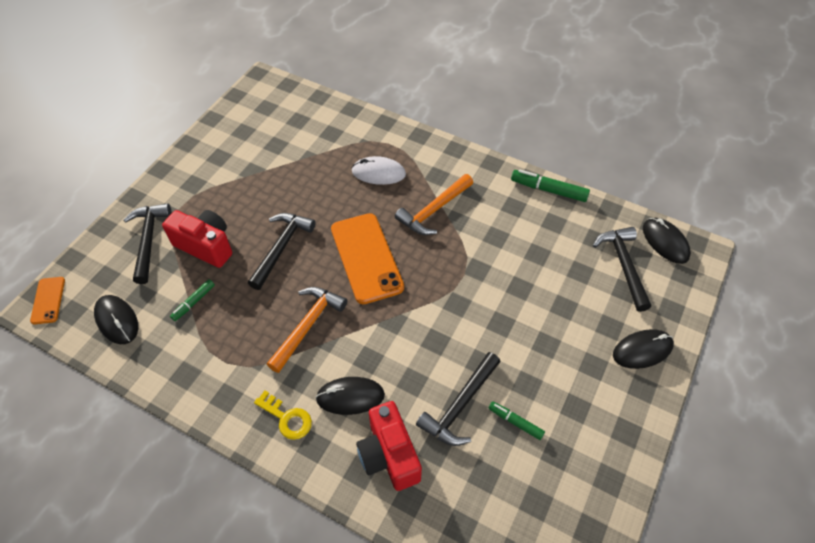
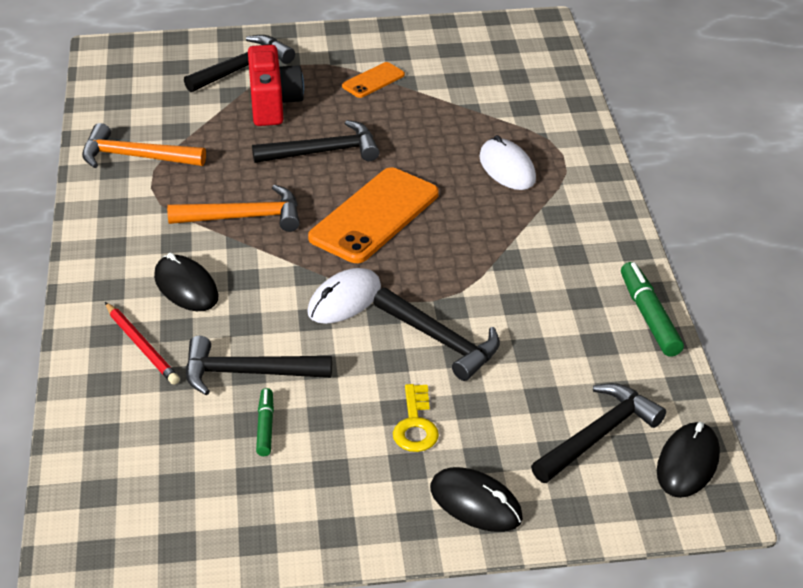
camera: 55 degrees right, 15 degrees down
(48, 300) = (119, 51): orange phone -> orange phone (373, 80)
(117, 320) = (135, 99): black mouse -> none
(194, 302) = (199, 132): green marker -> none
(287, 418) = (124, 256): yellow key -> yellow key (415, 425)
(389, 455) = (141, 346): red camera -> red pencil
(431, 316) = (344, 300): none -> white mouse
(434, 210) = (500, 235): orange hammer -> orange hammer (135, 157)
(502, 290) = (441, 341): none -> black hammer

